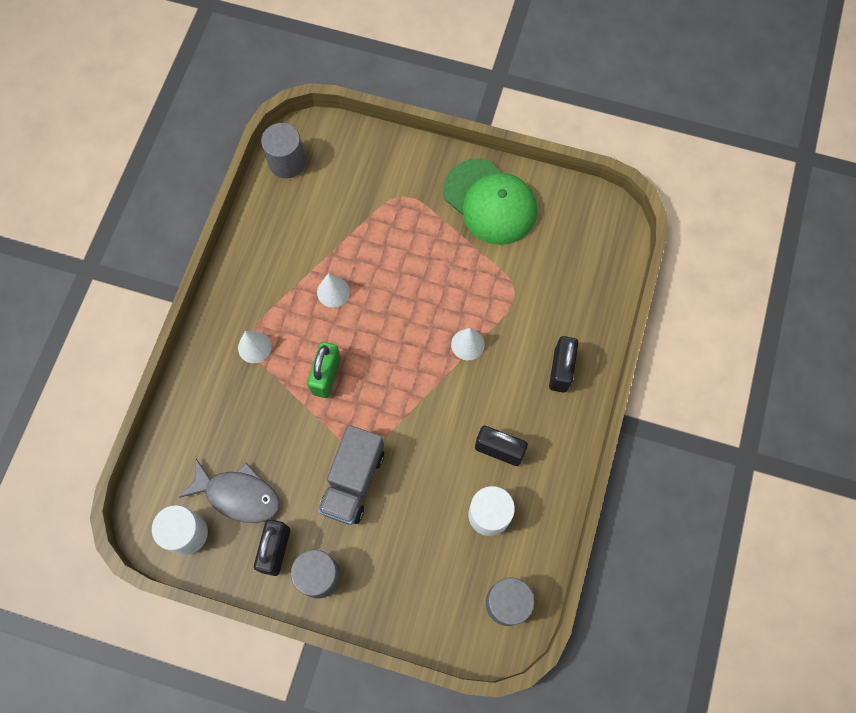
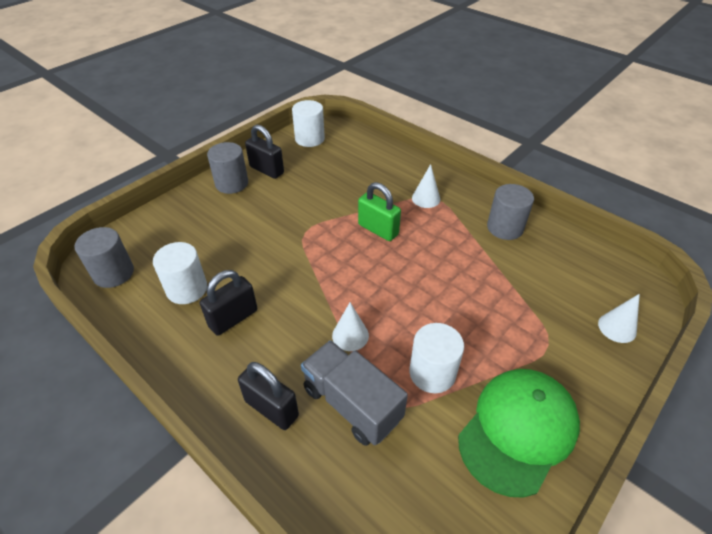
camera: 115 degrees right, 25 degrees down
(238, 495) = (317, 164): grey fish -> none
(287, 162) = (611, 266): grey cylinder -> grey cylinder (505, 228)
(333, 292) = (455, 256): white cone -> white cone (617, 327)
(353, 481) = (282, 219): grey truck -> grey truck (352, 403)
(471, 270) = (432, 373): none -> white cylinder
(490, 202) = (518, 430): green cap -> green cap turned 150 degrees clockwise

